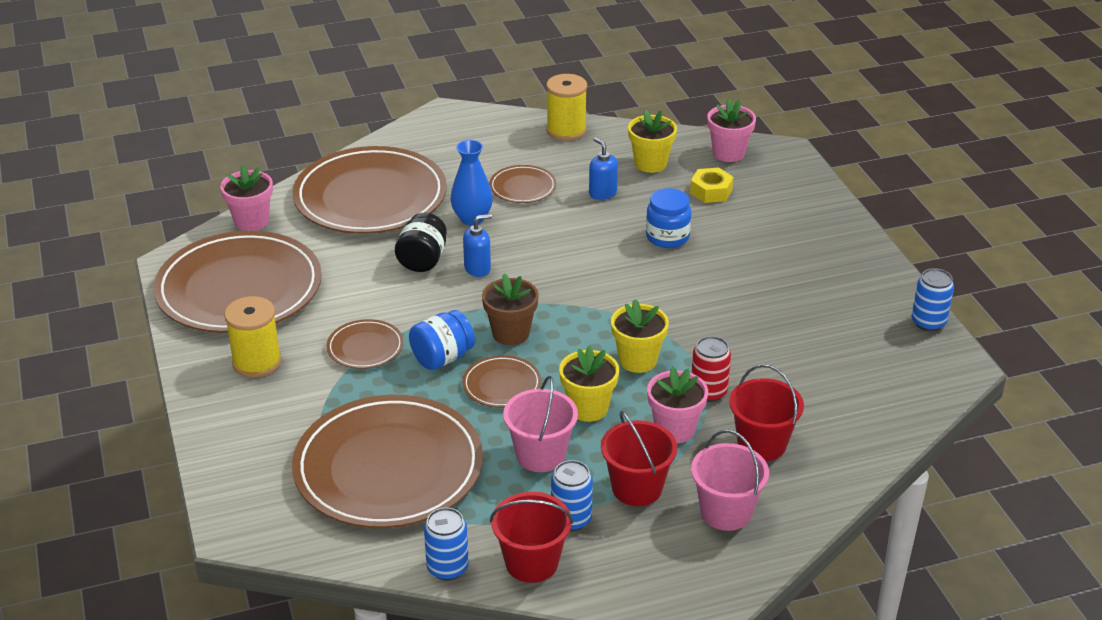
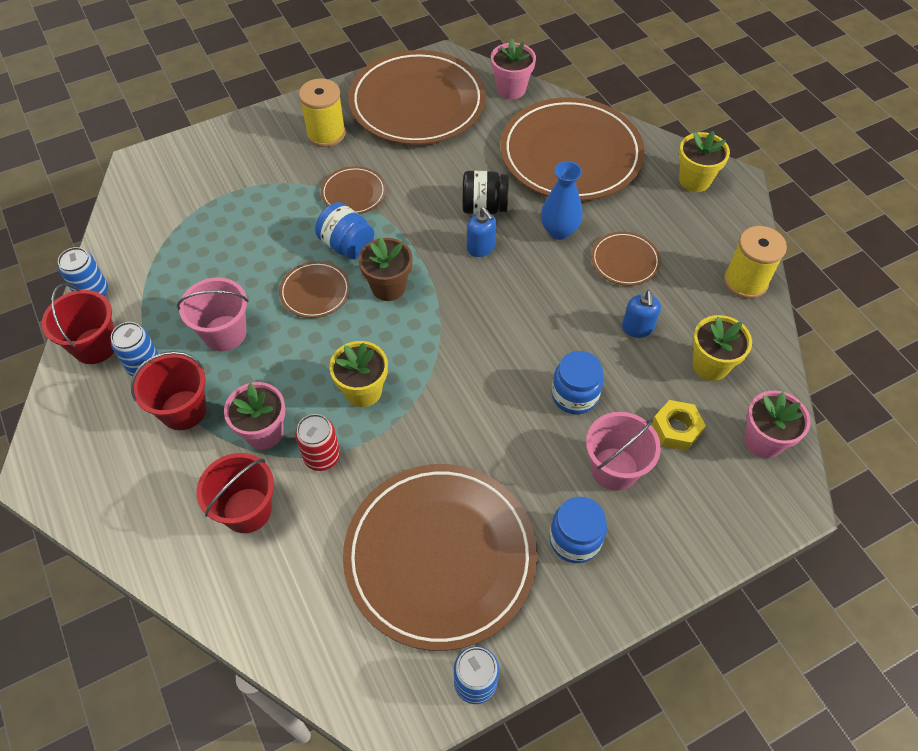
camera: 80 degrees right, 20 degrees up
(388, 468) = (206, 236): brown plate -> brown plate (440, 556)
(588, 408) = (289, 360): yellow flower pot -> yellow flower pot (694, 180)
(602, 193) = (637, 328): blue soap dispenser -> blue soap dispenser turned 135 degrees clockwise
(726, 512) = (152, 485): pink bucket -> pink bucket (614, 469)
(808, 257) = (574, 539): none -> blue jar

